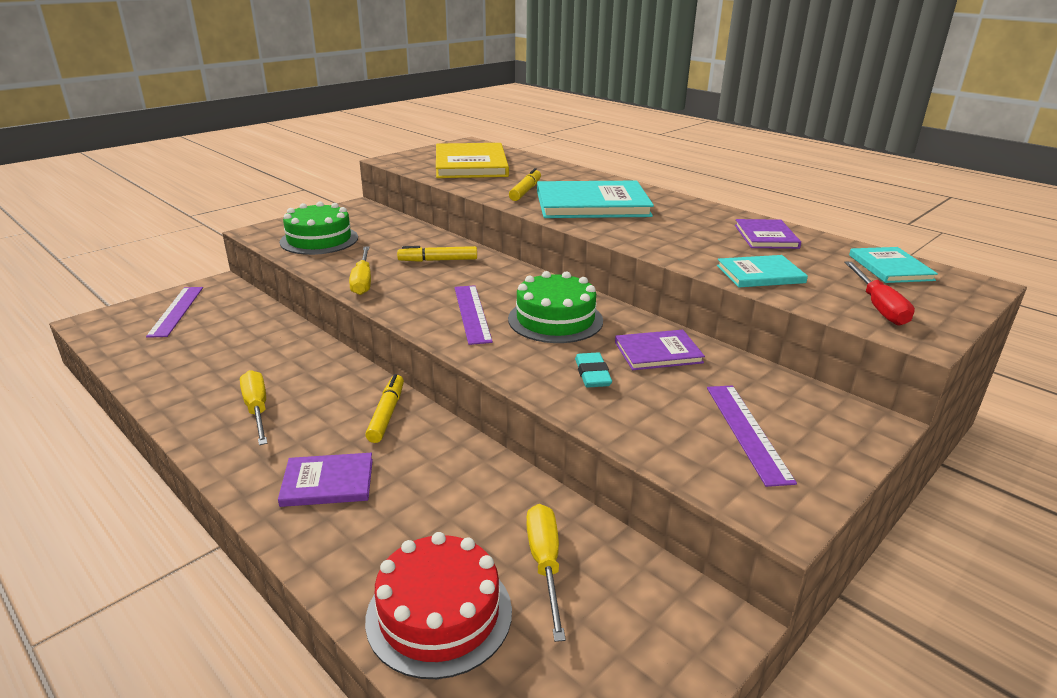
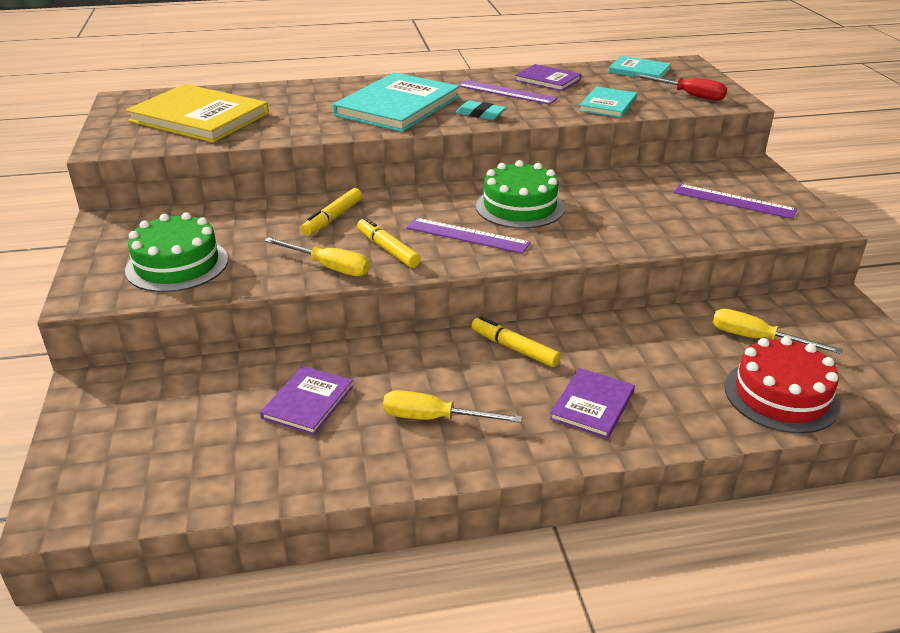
camera: 55 degrees left, 5 degrees up
(176, 311) = (123, 433): purple ruler -> purple ruler (506, 92)
(525, 191) = (322, 119): yellow marker -> yellow marker (388, 249)
(592, 374) = (619, 222): turquoise eraser -> turquoise eraser (480, 114)
(658, 352) = (611, 190): purple book -> purple book (308, 402)

